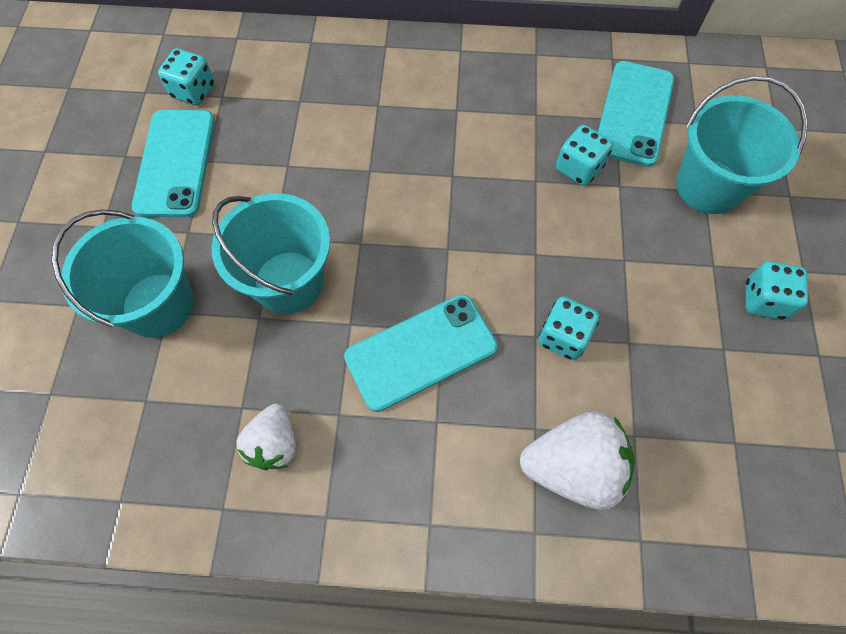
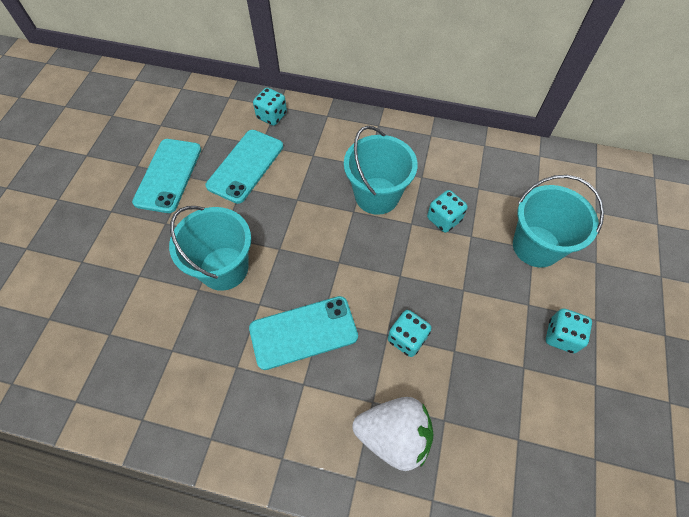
camera: 10 degrees right, 5 degrees down
(158, 305) = (133, 270): turquoise bucket -> turquoise bucket (377, 195)
(193, 91) = (192, 129): turquoise dice -> turquoise dice (272, 116)
(274, 444) = (187, 380): white strawberry -> none
(634, 113) = (492, 186): turquoise phone -> turquoise phone (245, 166)

